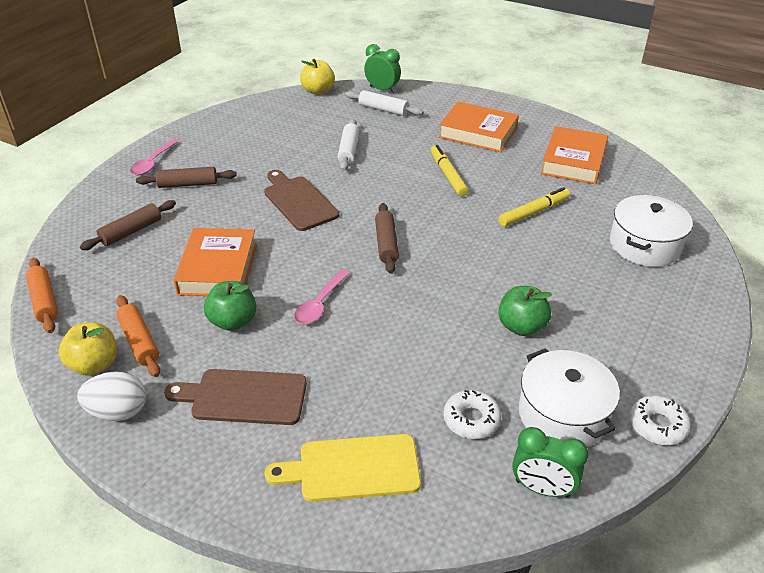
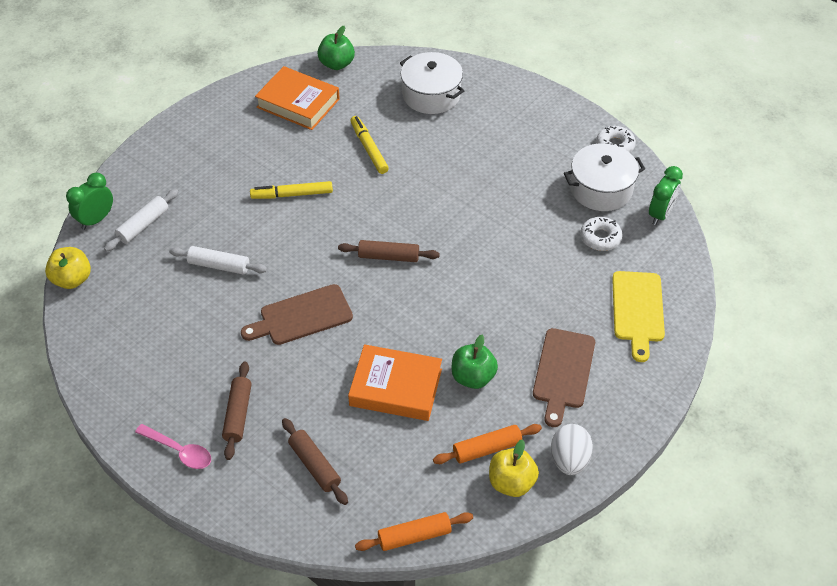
camera: 80 degrees left, 10 degrees up
(320, 304) = (461, 313): pink spoon -> none
(478, 133) = (223, 158): orange book -> none
(521, 326) = (511, 190): green apple -> green apple (336, 64)

